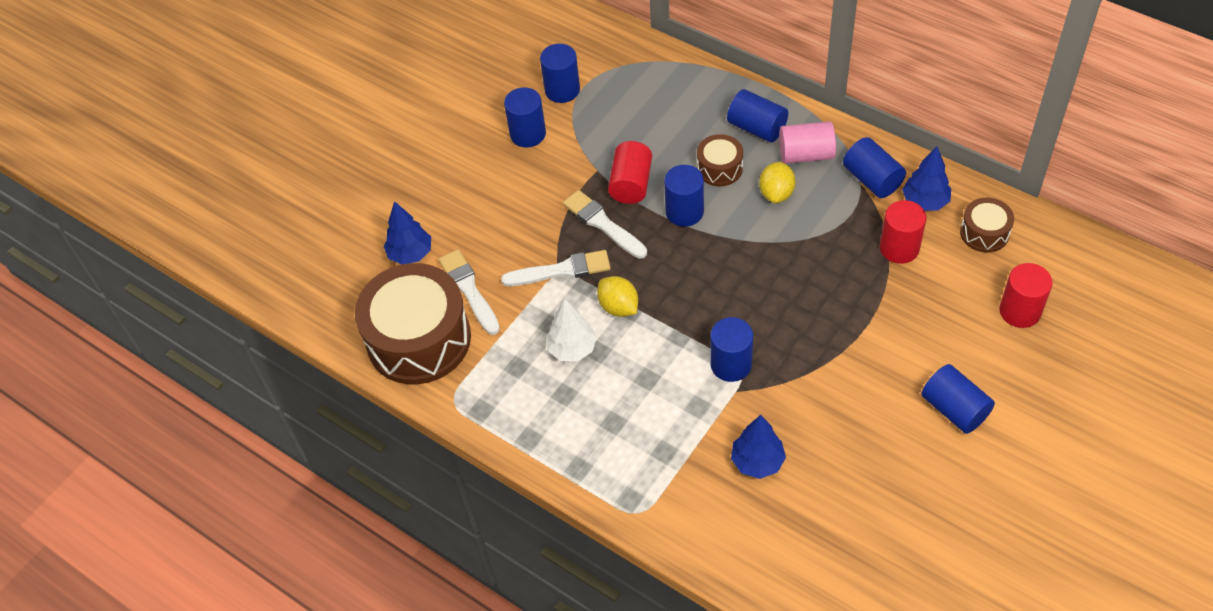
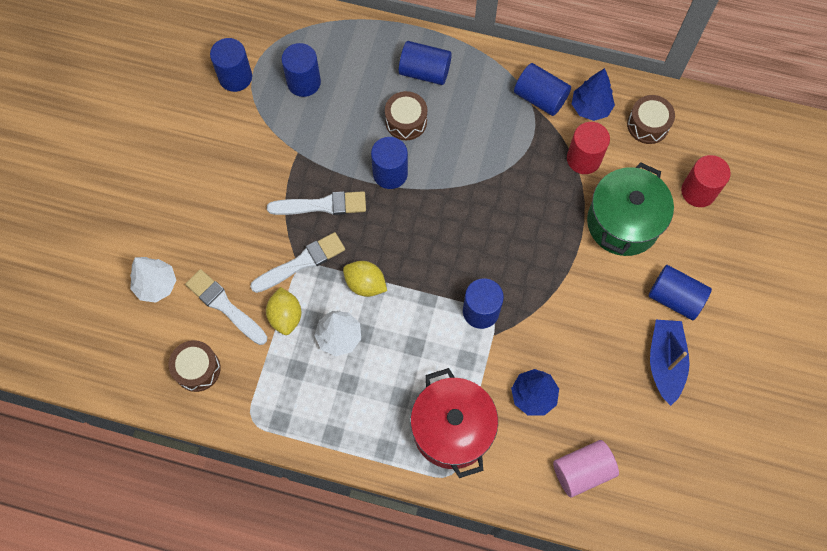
camera: 25 degrees left, 15 degrees up
(410, 254) = (156, 285): blue tree -> white tree
(419, 339) = (197, 369): brown drum -> brown drum, size x0.47
(528, 134) = (220, 131): blue cylinder -> blue cylinder (304, 82)
(603, 224) = (322, 205): white brush -> white brush turned 150 degrees clockwise
(631, 184) = (333, 158): red cylinder -> none
(656, 469) = (452, 429): none -> red pot
(776, 193) = (463, 133): yellow lemon -> yellow lemon (285, 316)
(806, 154) = (476, 88): pink cylinder -> pink cylinder (582, 471)
(919, 470) = (665, 362): none -> blue boat
(921, 320) = (623, 223): none -> green pot

